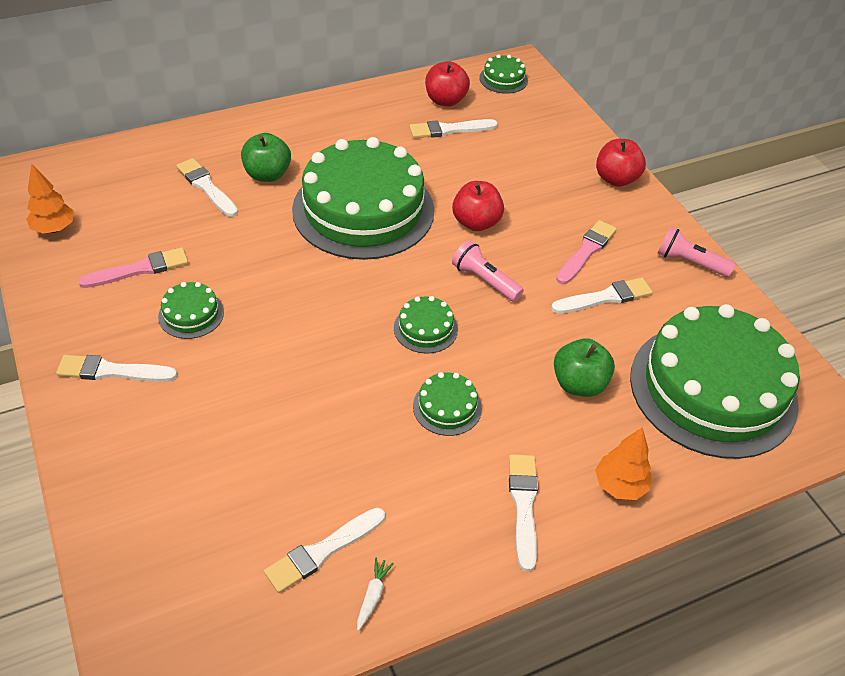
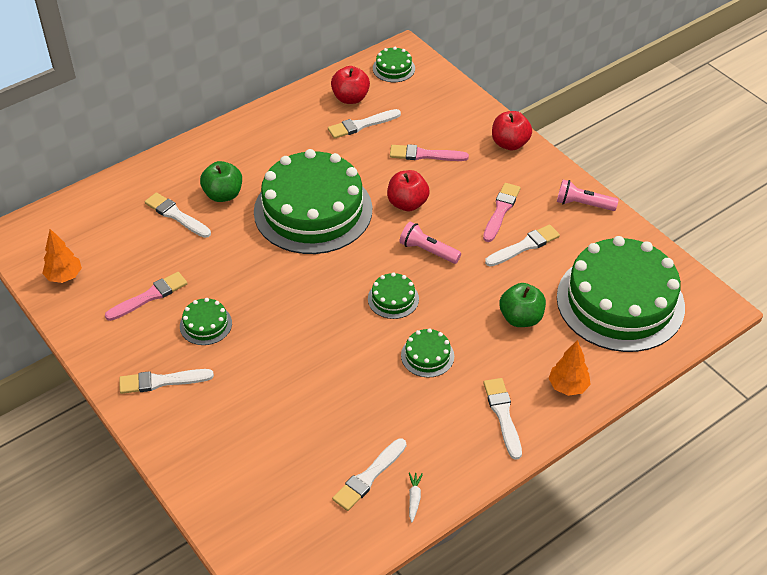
camera: 10 degrees left, 0 degrees up
(512, 173) = (425, 155): none -> pink brush

